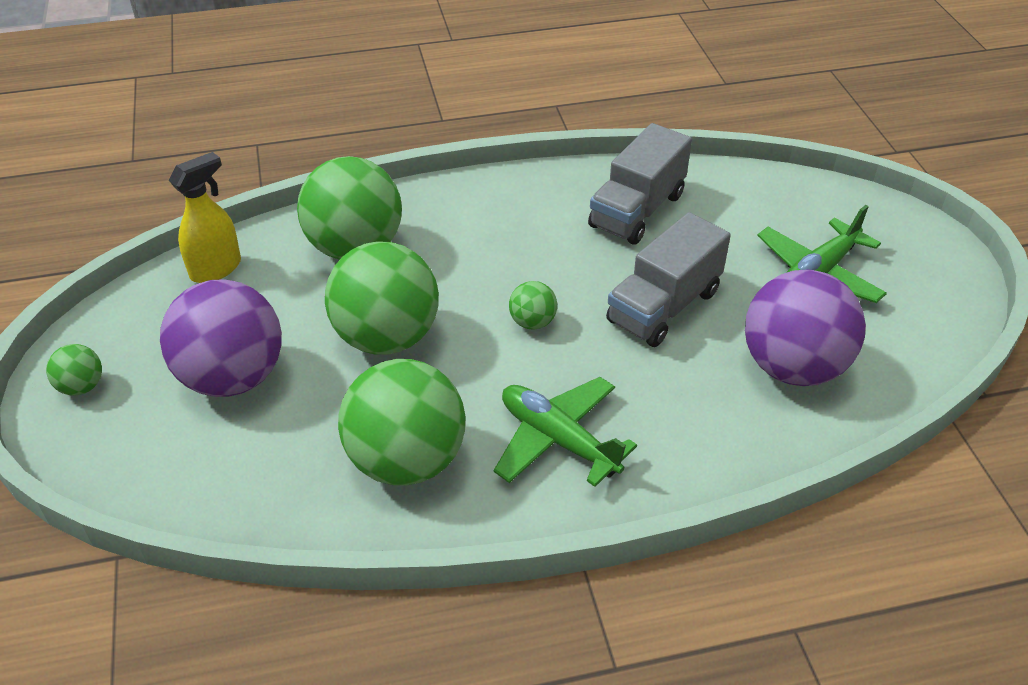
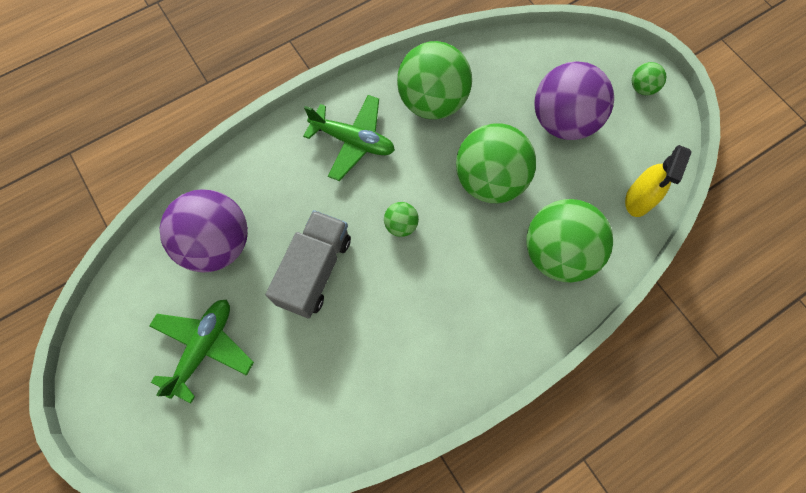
camera: 160 degrees right, 25 degrees up
(637, 210) = (361, 375): grey truck -> none

